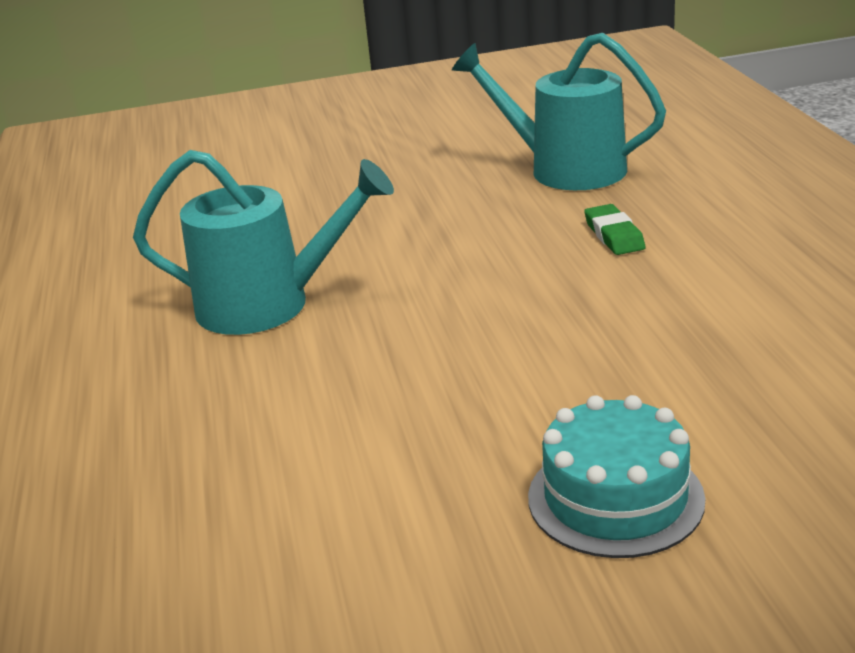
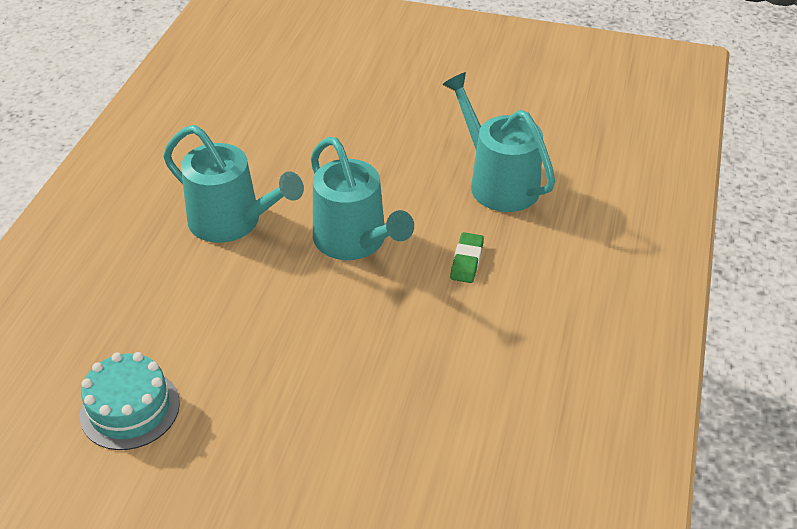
camera: 25 degrees right, 15 degrees up
(455, 266) = (355, 241): none -> turquoise watering can
(615, 498) = (277, 459): turquoise cake -> turquoise cake (130, 409)

